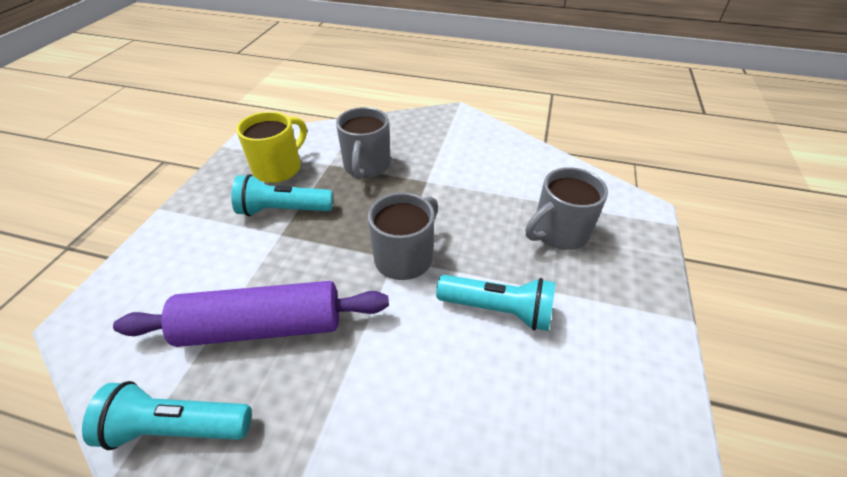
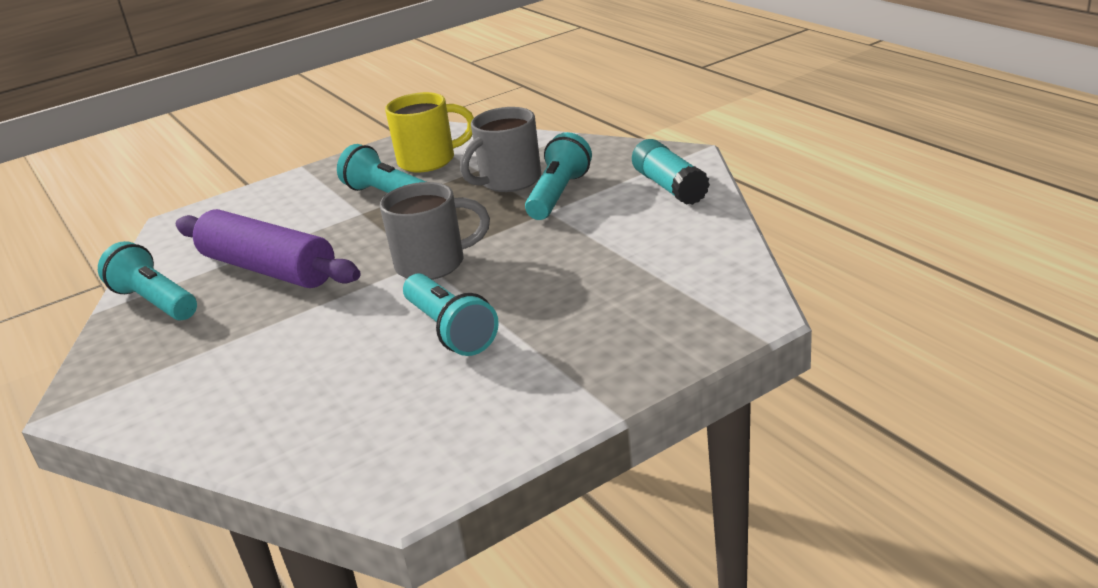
camera: 45 degrees right, 15 degrees down
(417, 166) = (558, 194): none -> turquoise flashlight
(478, 137) = (669, 187): none -> turquoise glue stick
(558, 233) = (609, 298): grey mug -> none

